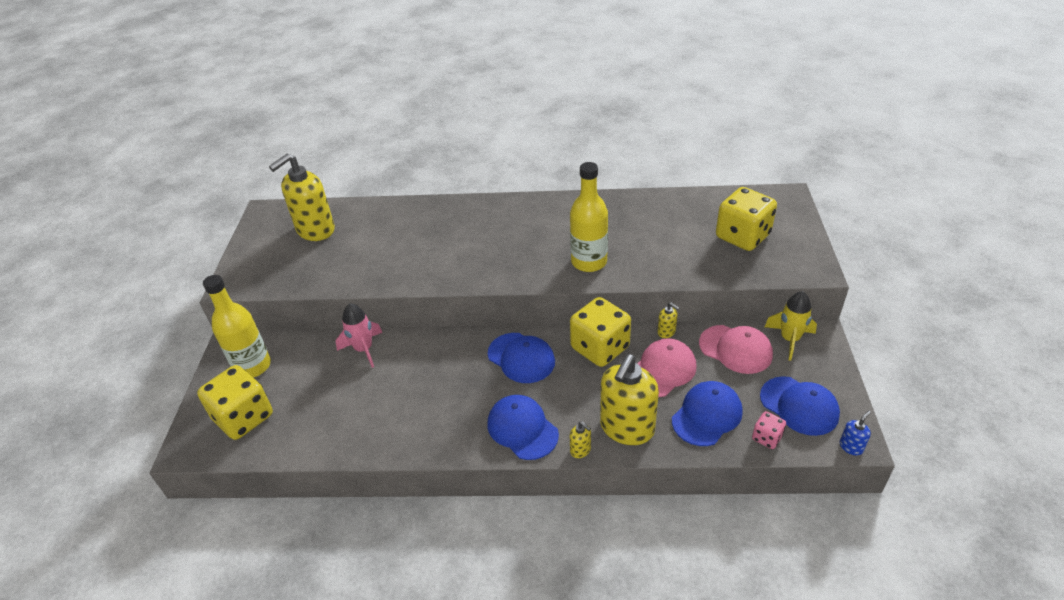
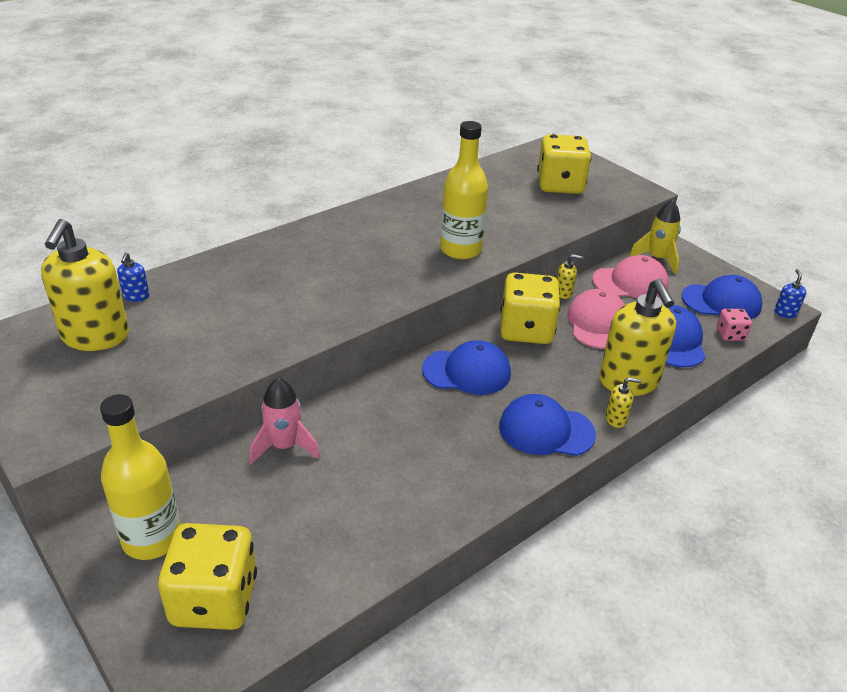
camera: 45 degrees left, 5 degrees down
(360, 212) = (136, 296): none -> blue soap dispenser

